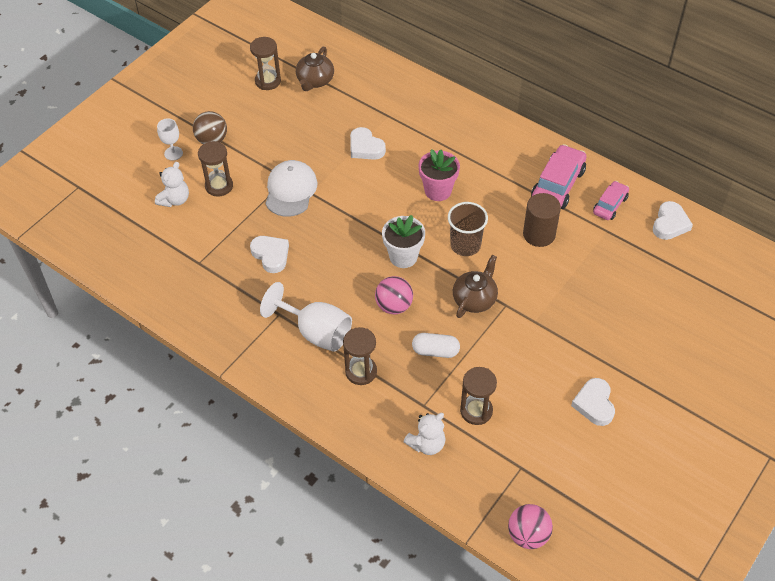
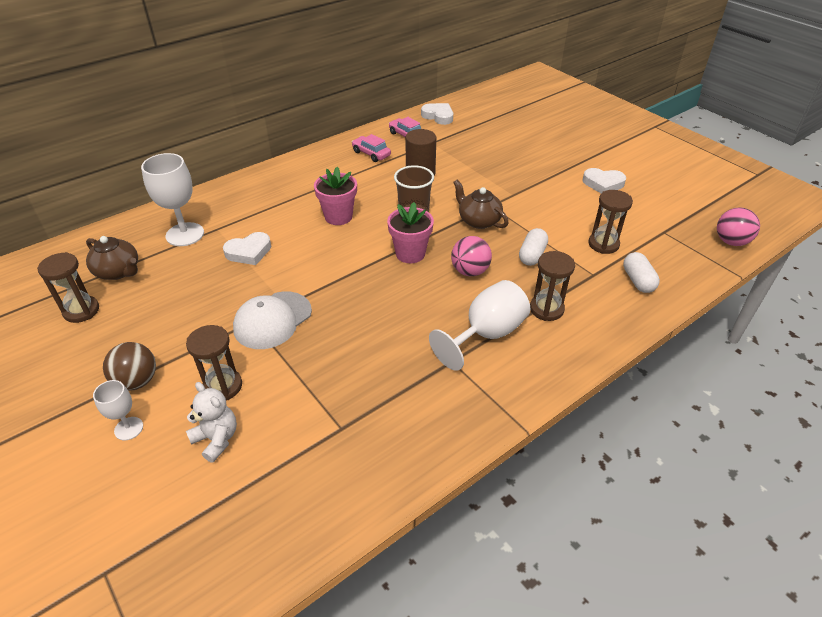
camera: 75 degrees left, 10 degrees down
(271, 255) = (362, 354): white heart -> none
(290, 190) = (272, 320): white cap -> white cap turned 75 degrees counterclockwise
(373, 99) = (185, 234): none -> white goblet
(403, 257) = (410, 253): white flower pot -> pink flower pot
(426, 444) = (638, 281): white teddy bear -> white capsule
(557, 185) = (371, 154): pink car -> pink car, size x0.60

